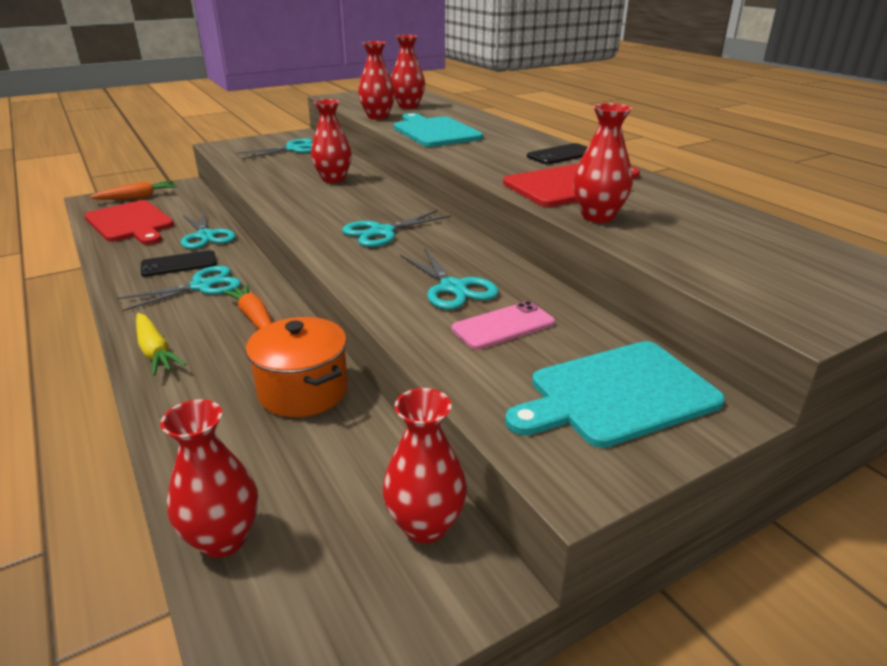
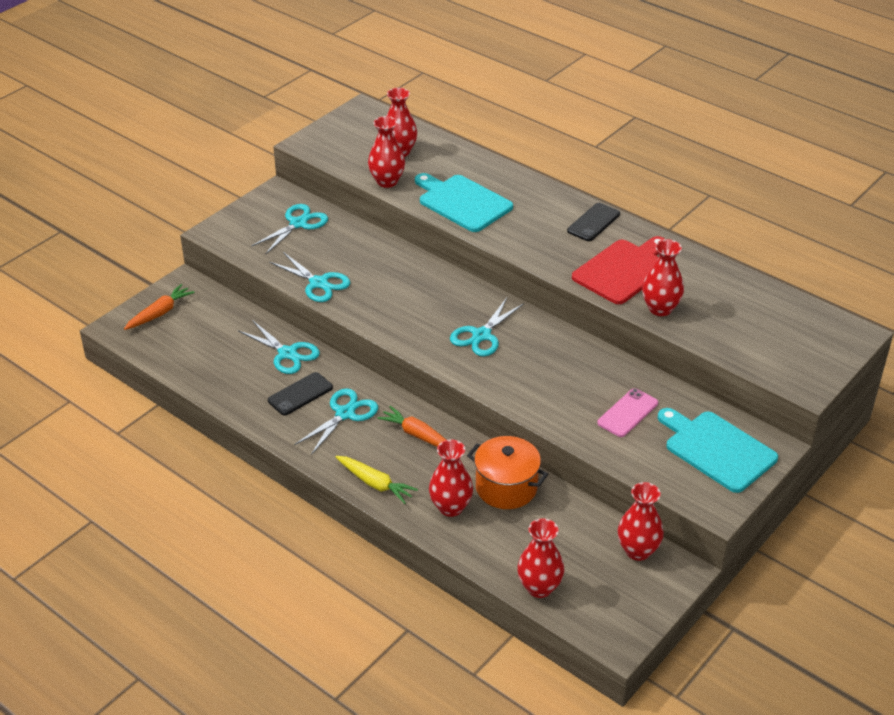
camera: 20 degrees left, 10 degrees up
(131, 223) = (197, 352): red cutting board -> none
(333, 179) = (381, 268): red vase -> red vase (450, 507)
(453, 288) = (575, 385): turquoise scissors -> turquoise scissors (318, 283)
(617, 394) = (717, 449): turquoise cutting board -> turquoise cutting board turned 90 degrees clockwise

